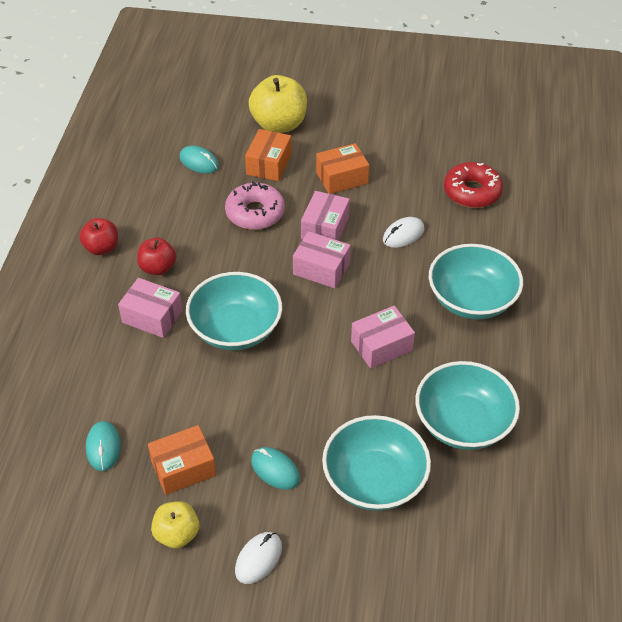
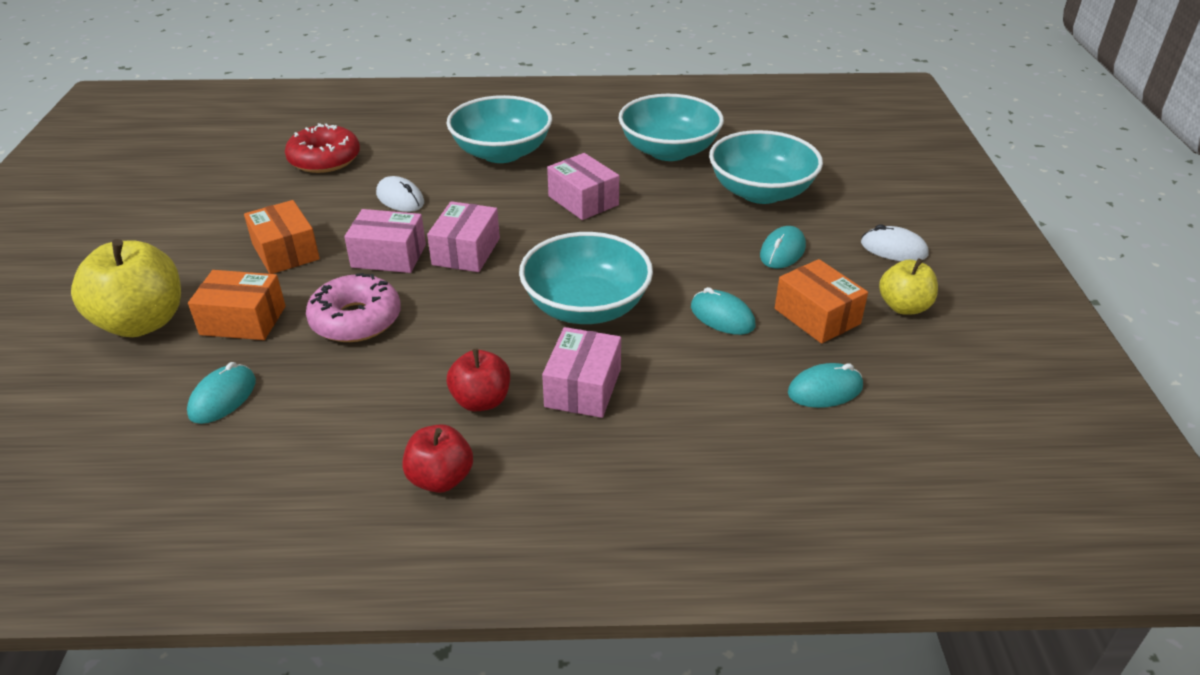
camera: 100 degrees left, 10 degrees down
(201, 407) = (722, 316): none -> turquoise mouse

